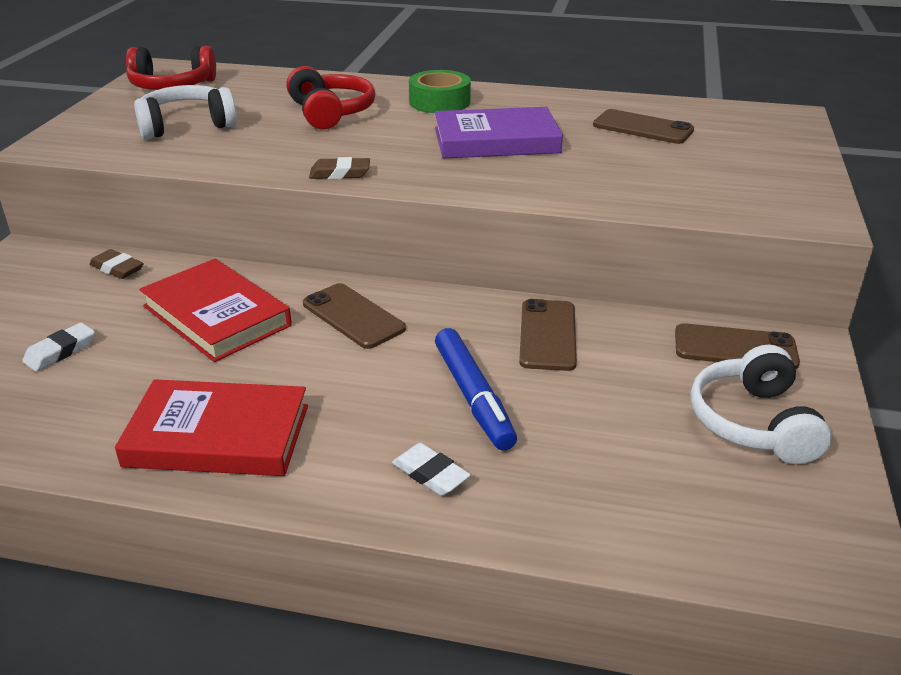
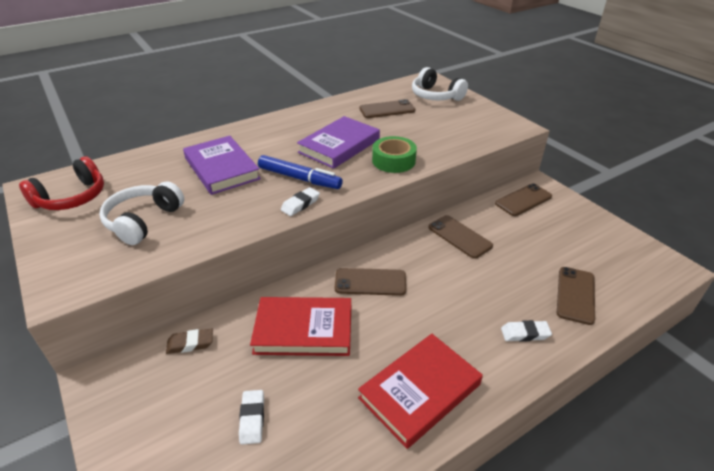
camera: 45 degrees left, 5 degrees up
(331, 113) = (222, 168): red headphones -> purple book
(340, 174) = (300, 204): brown eraser -> white eraser
(439, 102) = (270, 135): green tape -> green tape (393, 161)
(473, 397) = (481, 286): blue marker -> blue marker (299, 178)
(587, 488) = (575, 295): none -> brown phone
(753, 423) = (574, 228): white headphones -> white headphones (435, 96)

